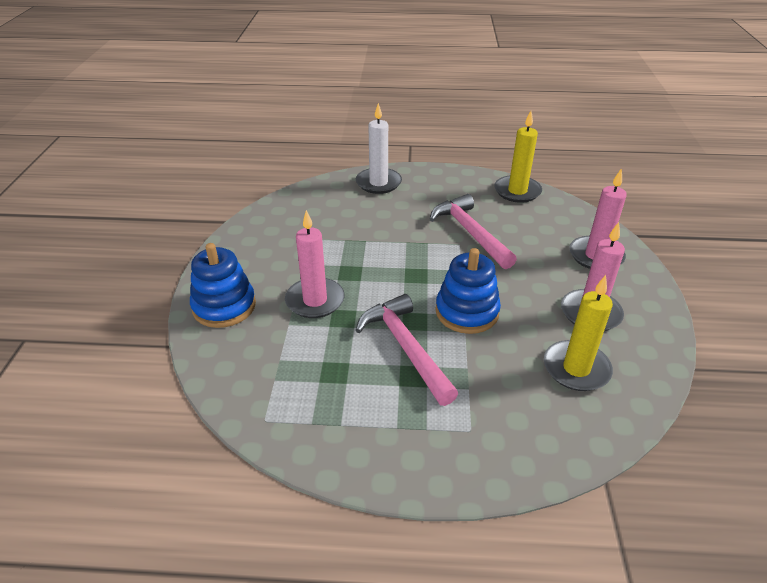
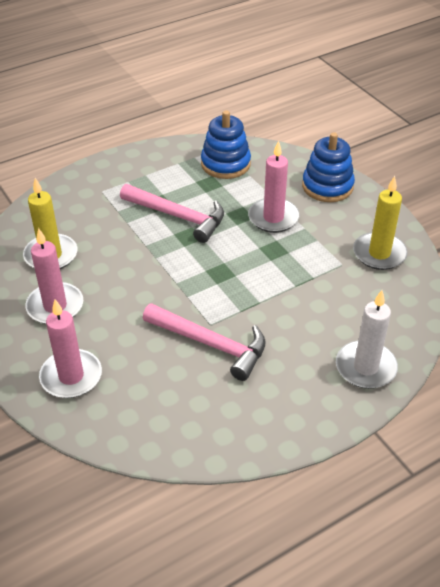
camera: 145 degrees right, 5 degrees up
(467, 312) = (155, 261): blue stacking toy -> blue stacking toy (225, 164)
(517, 191) = (204, 440): yellow candle -> yellow candle (379, 253)

